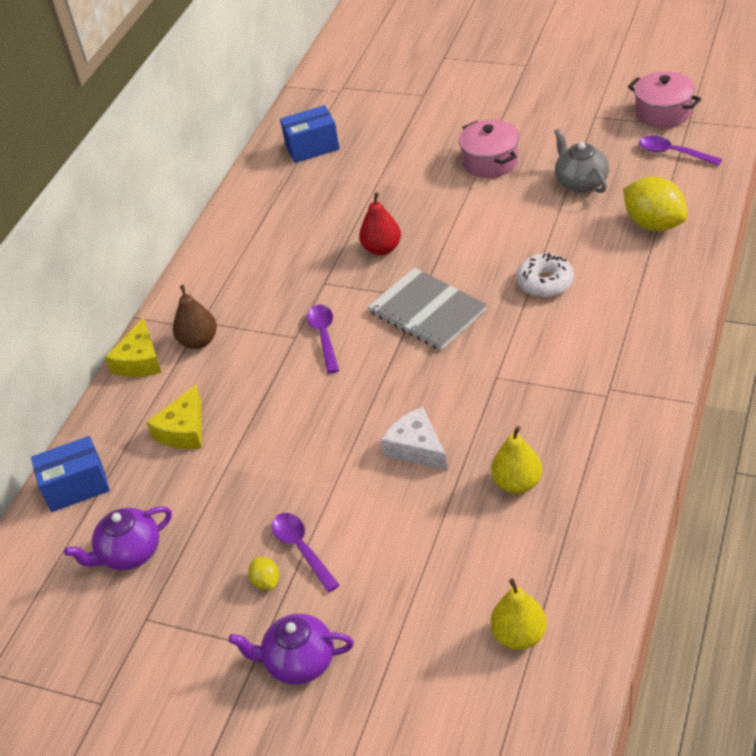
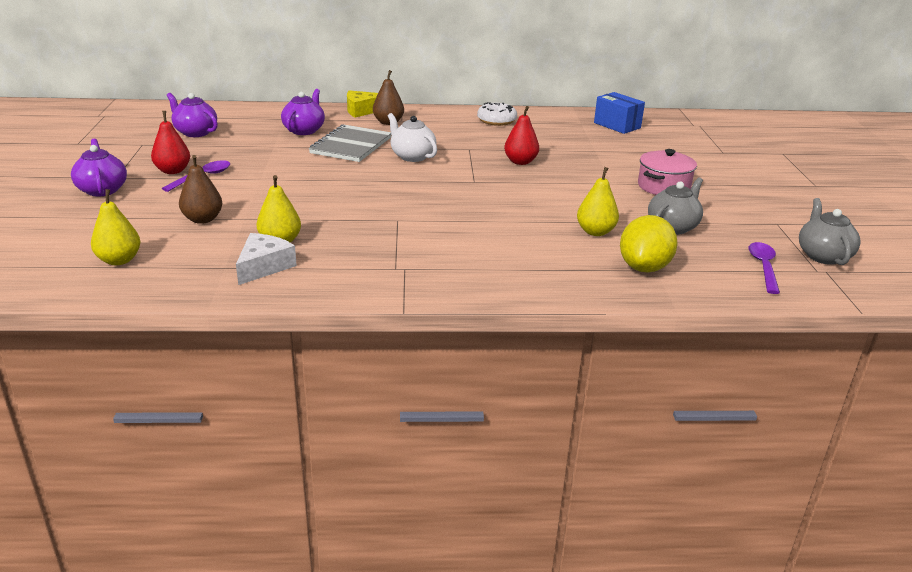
camera: 60 degrees right, 15 degrees down
(76, 487) = (248, 112): blue box -> none
(183, 430) = (304, 130): yellow cheese -> purple teapot
(266, 581) = (173, 171): yellow lemon -> red pear
(324, 337) = (412, 156): purple spoon -> white teapot
(416, 448) = (308, 200): white cheese -> white cheese (264, 266)
(427, 311) = (459, 186): grey notebook -> grey notebook (351, 145)
(434, 552) = (203, 219): none -> brown pear
(545, 283) = (524, 226): white donut -> white donut (496, 120)
(574, 236) = (595, 232): none -> yellow pear
(663, 112) = (823, 256): pink pot -> grey teapot

